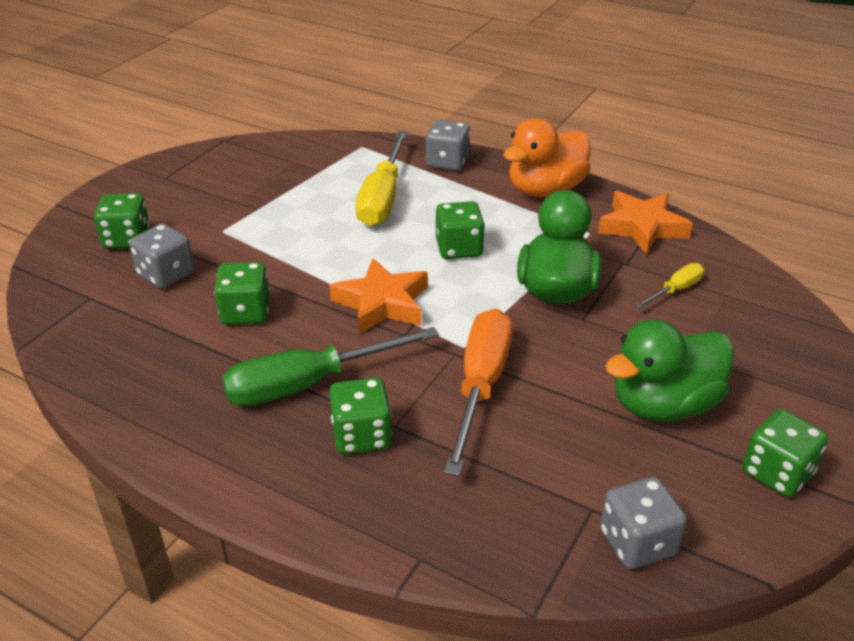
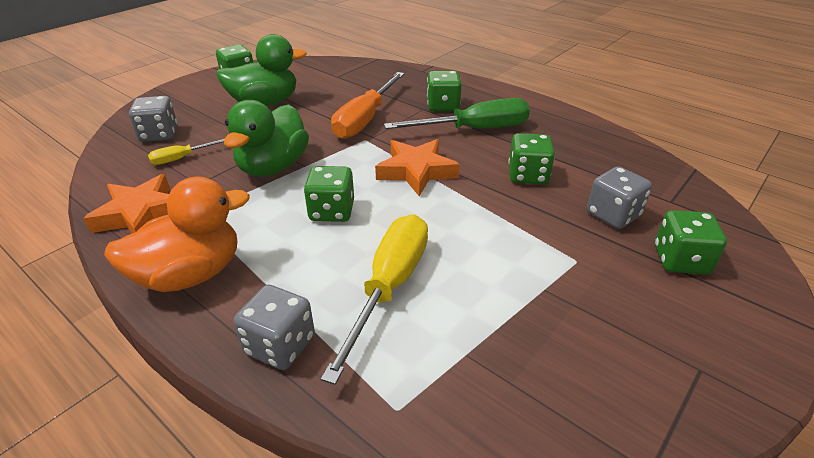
camera: 170 degrees left, 0 degrees up
(637, 542) = (325, 67): grey dice -> grey dice (159, 134)

